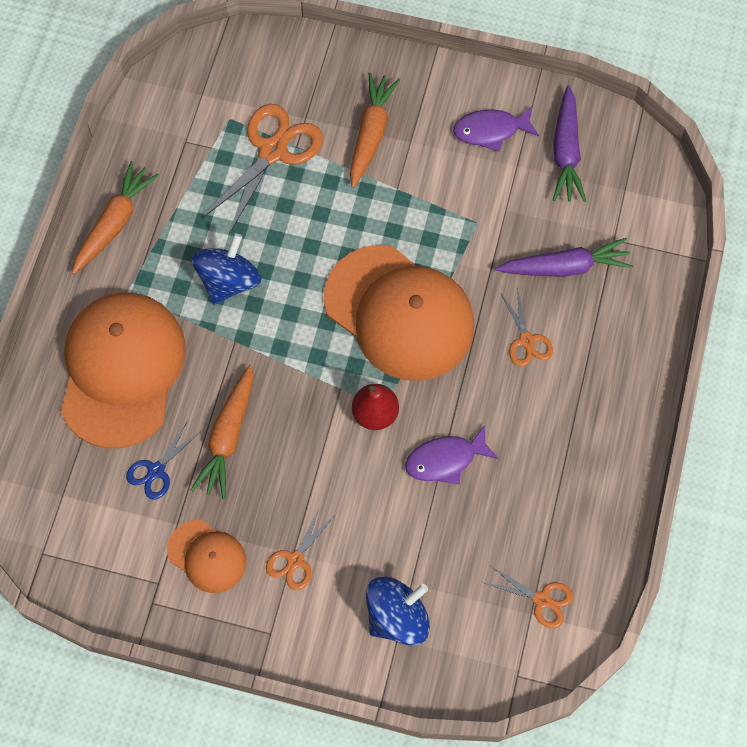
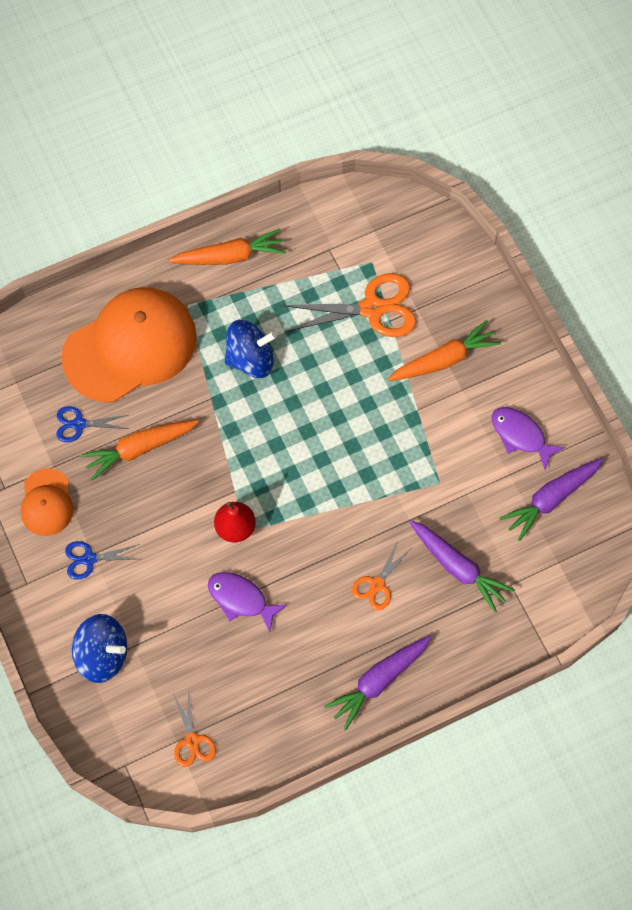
camera: 50 degrees right, 0 degrees up
(295, 560) = (89, 559): orange scissors -> blue scissors
(399, 313) = (323, 485): orange cap -> none
(613, 405) = (379, 681): none -> purple carrot

